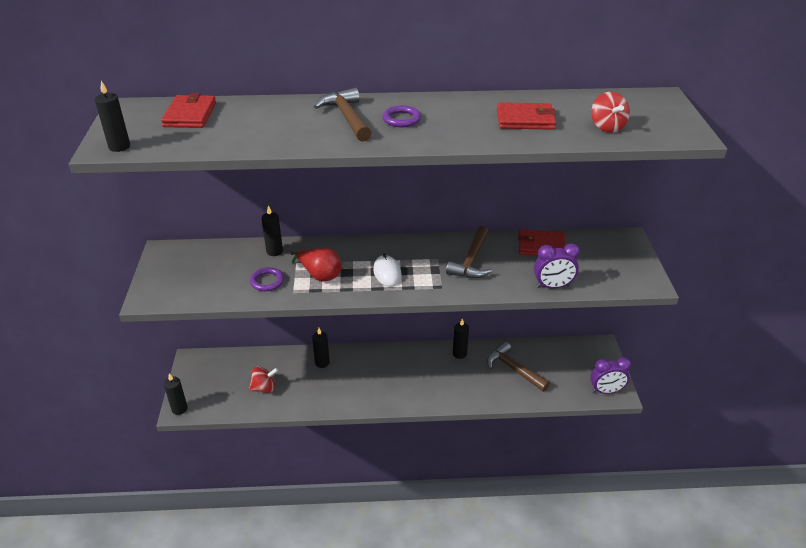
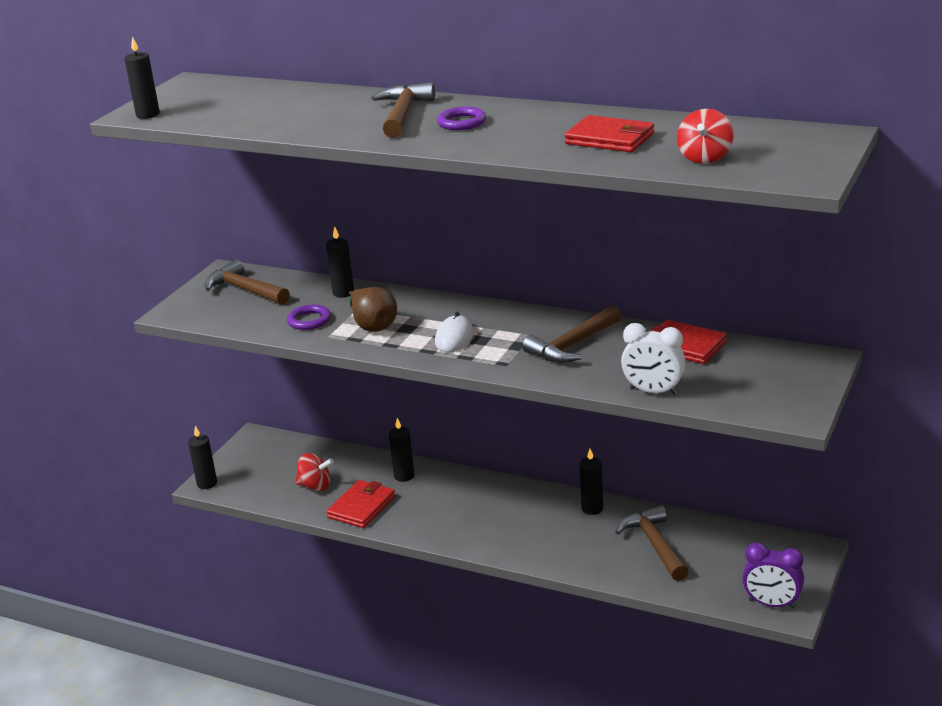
camera: 30 degrees right, 10 degrees down
(190, 115) = (244, 94): red wallet -> red wallet (361, 507)
(193, 264) = (244, 290): none -> brown hammer
(320, 275) = (373, 325): red pear -> brown pear
(552, 286) = (653, 392): purple clock -> white clock

